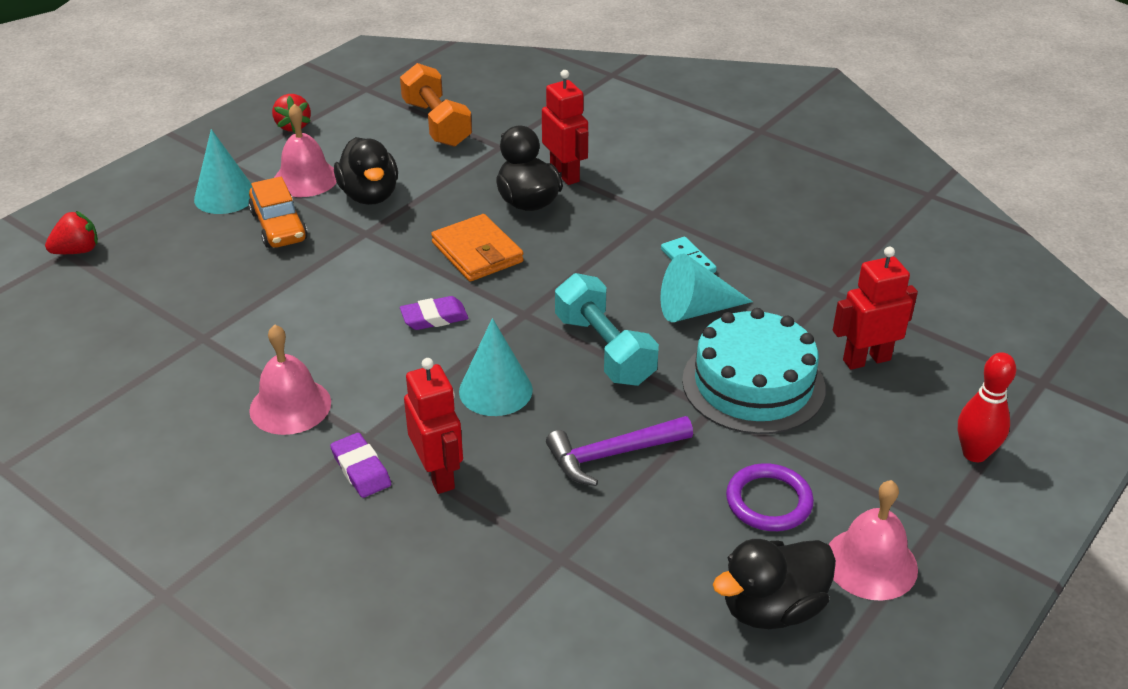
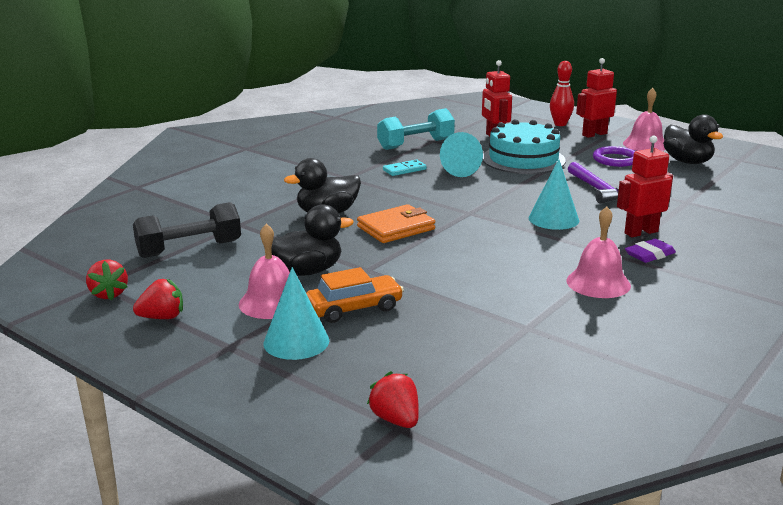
camera: 90 degrees left, 15 degrees down
(345, 95) = (108, 294): none -> red strawberry
(434, 317) = (480, 239): purple eraser -> none
(437, 124) = (189, 249): orange dumbbell -> black dumbbell
(565, 174) = (290, 202): red robot -> red robot (594, 134)
(604, 350) = (503, 191): turquoise dumbbell -> turquoise dumbbell (416, 144)

